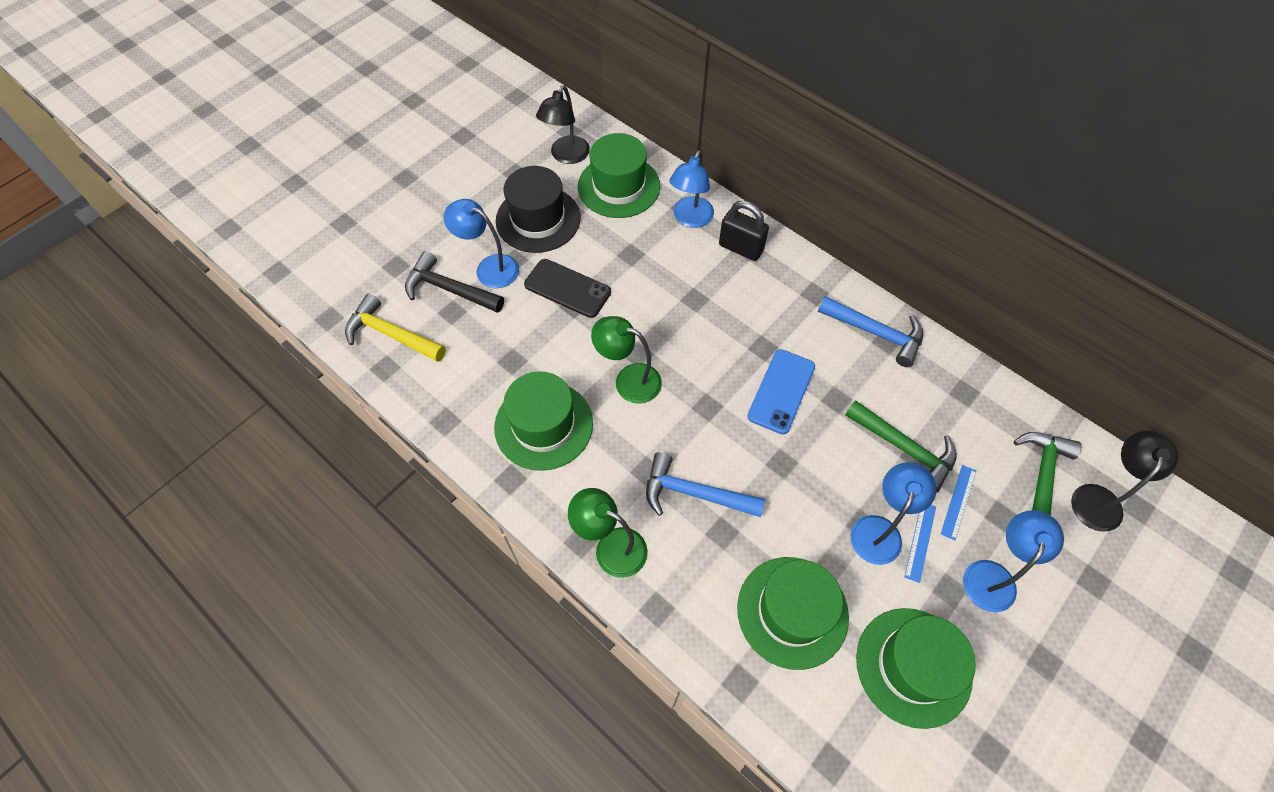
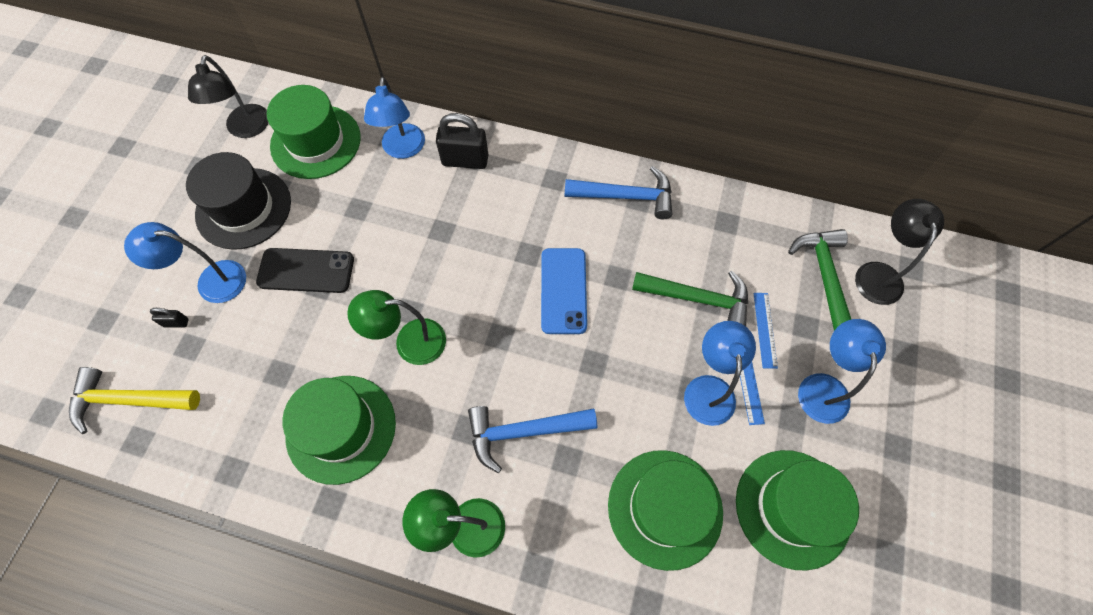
camera: 25 degrees left, 5 degrees up
(449, 289) = (176, 322): black hammer -> black padlock

